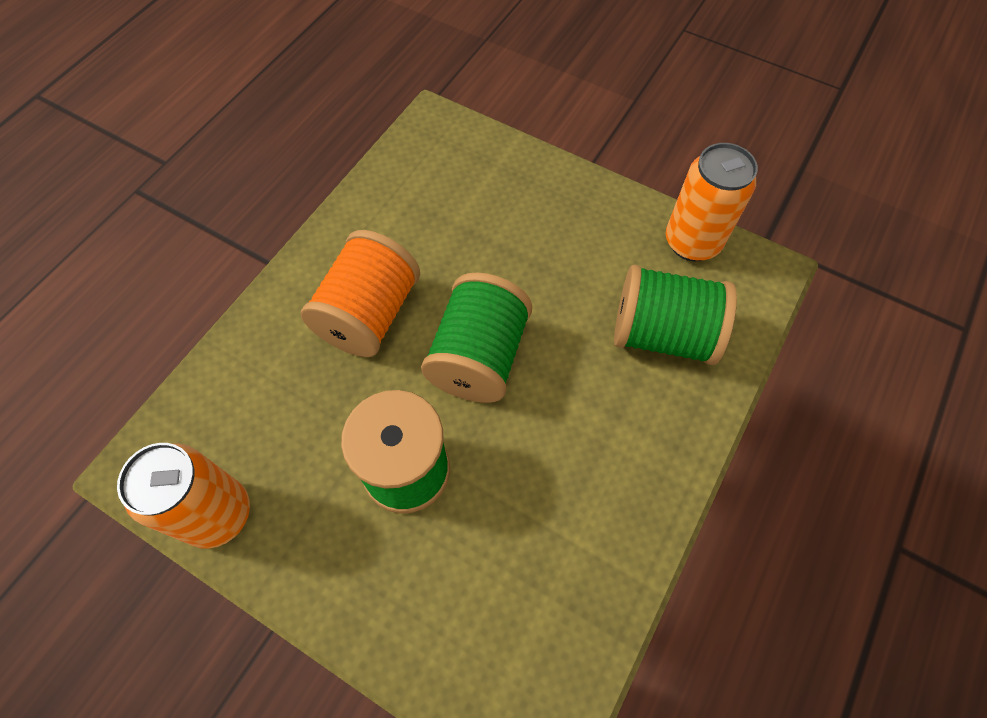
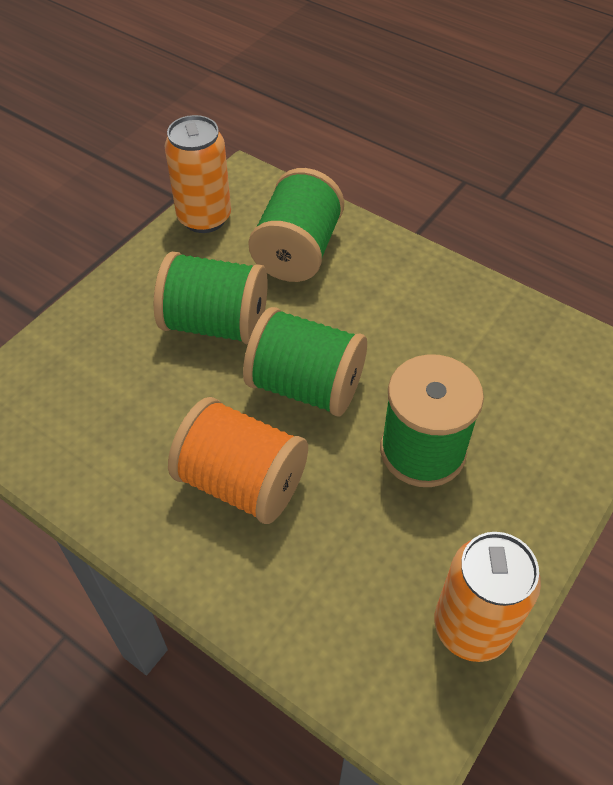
camera: 85 degrees left, 10 degrees down
(547, 271) = (216, 323): none -> green spool

